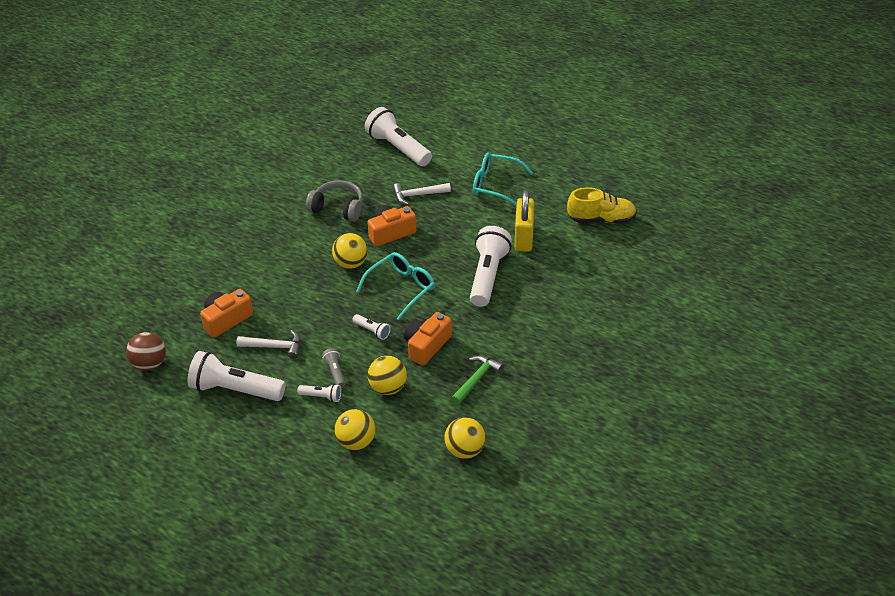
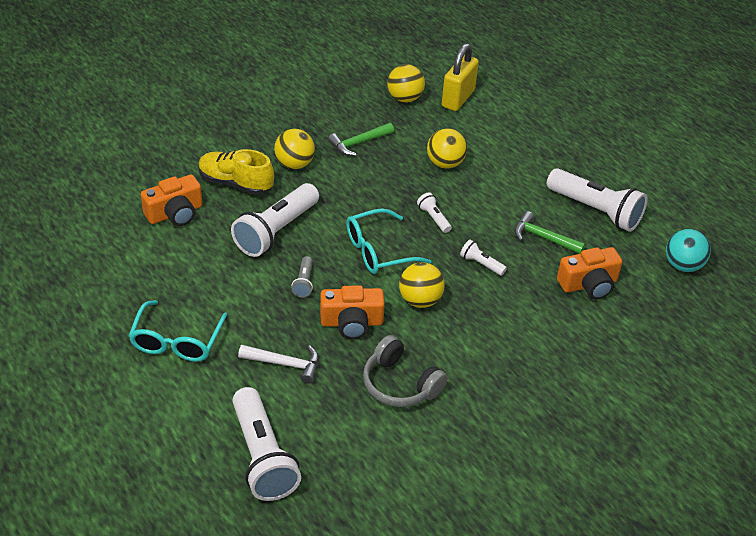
camera: 160 degrees left, 0 degrees up
(149, 364) = (683, 265): brown ball -> turquoise ball
(274, 347) = (543, 237): white hammer -> green hammer
(322, 397) = (511, 177): white flashlight -> white flashlight (481, 264)
(335, 372) = (489, 193): grey flashlight -> grey flashlight (304, 283)
(356, 442) = (495, 133): yellow ball -> yellow ball (294, 164)
(426, 345) = (387, 186): orange camera -> orange camera (175, 213)
(495, 185) = (177, 340): turquoise glasses -> turquoise glasses turned 60 degrees clockwise
(523, 238) = (203, 258): yellow padlock -> yellow padlock (458, 98)
(601, 219) = (97, 248): yellow shoe -> yellow shoe (235, 183)

